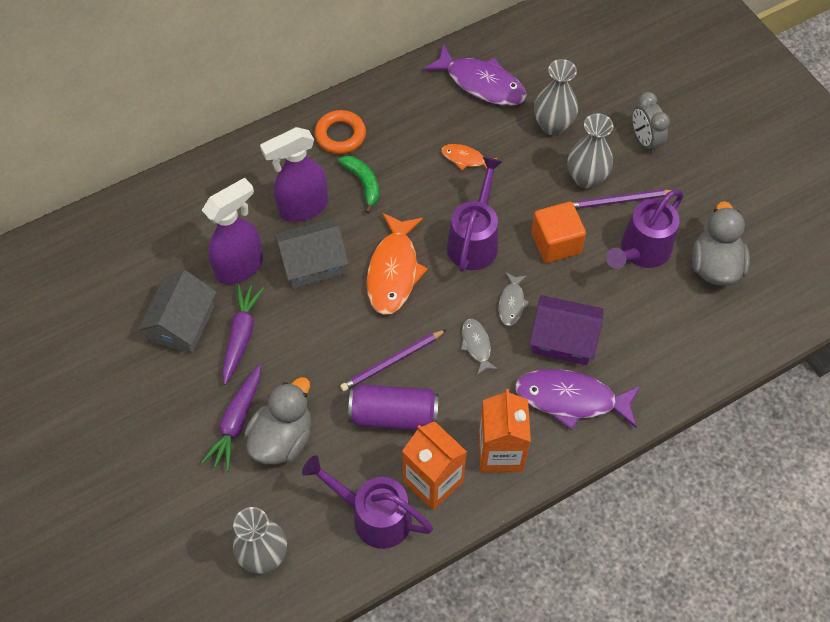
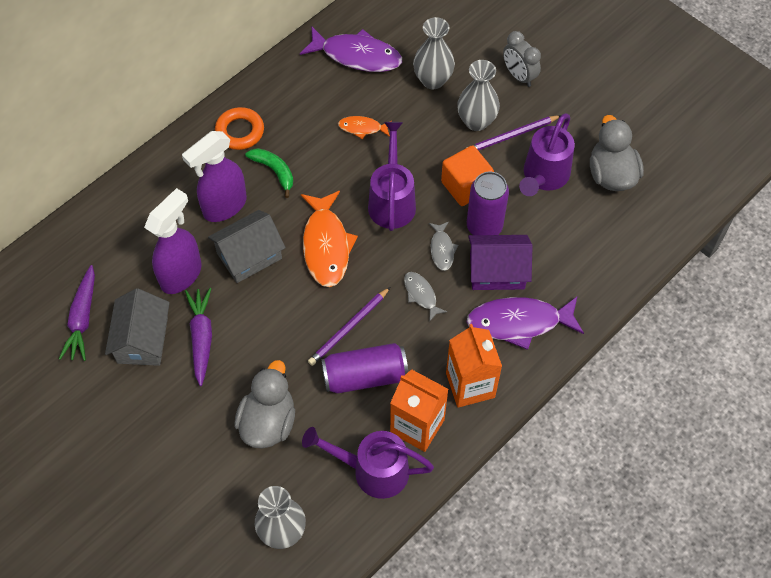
camera: 15 degrees left, 0 degrees up
(236, 421) = (221, 417): purple carrot -> purple carrot (82, 319)
(563, 289) = (484, 226): none -> purple can

